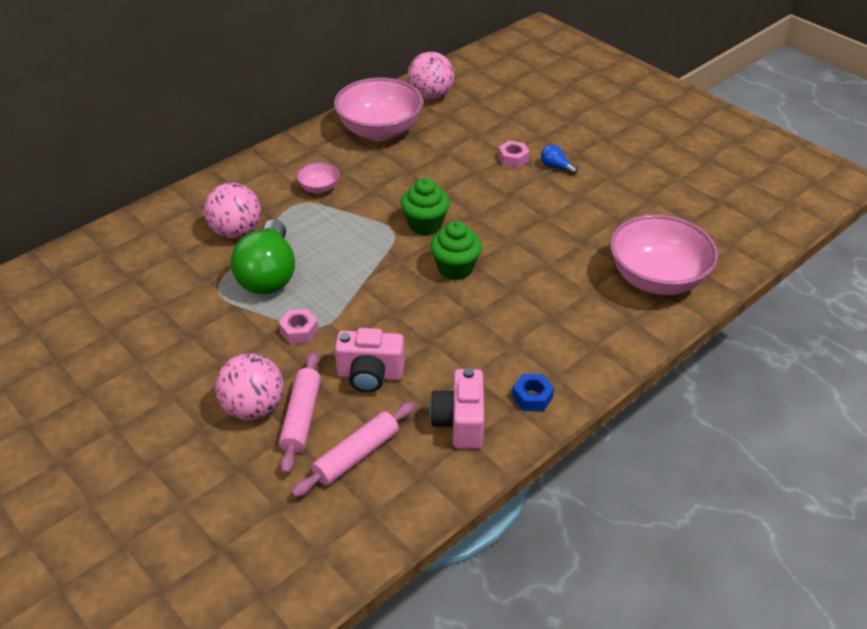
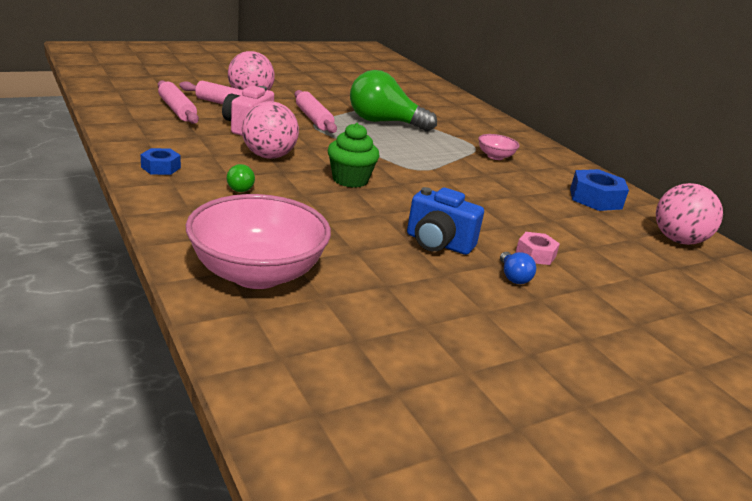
camera: 100 degrees right, 15 degrees down
(236, 232) = (442, 123): pink ball -> pink ball (269, 156)
(299, 331) = (313, 119): pink nut -> pink rolling pin
(379, 131) = (595, 199): pink bowl -> blue nut
(425, 225) = (423, 183): green cupcake -> none
(460, 422) = (167, 140): pink camera -> none
(530, 331) = (239, 187): none -> green light bulb
(536, 204) = (438, 243): none -> blue camera
(556, 167) = (513, 277): blue light bulb -> blue light bulb turned 120 degrees clockwise

